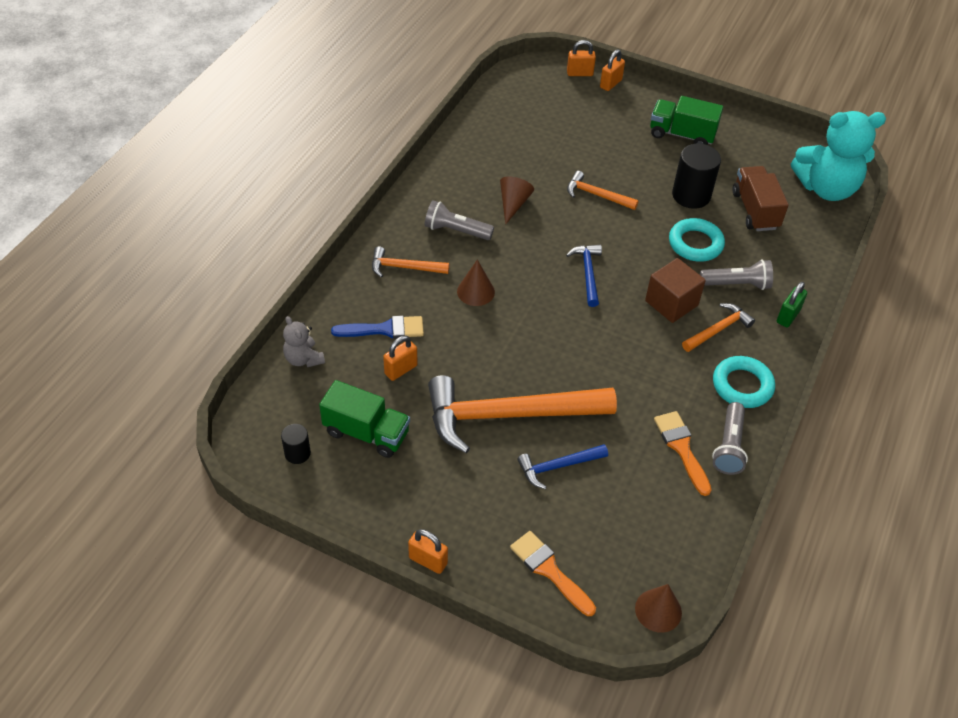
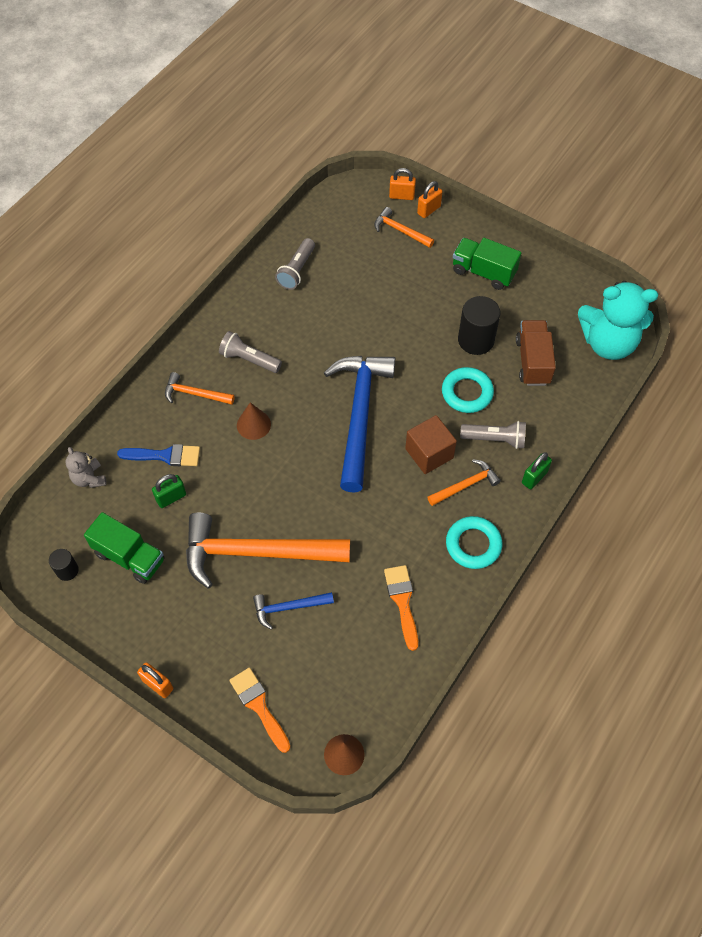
camera: 10 degrees right, 10 degrees up
(401, 370) = (171, 498): orange padlock -> green padlock
(513, 204) = (307, 335): brown cone -> none
(588, 273) = (359, 415): blue hammer -> blue hammer, size x2.14
(596, 195) = (387, 332): orange hammer -> orange hammer (400, 231)
(729, 446) = (445, 604): grey flashlight -> grey flashlight (296, 270)

